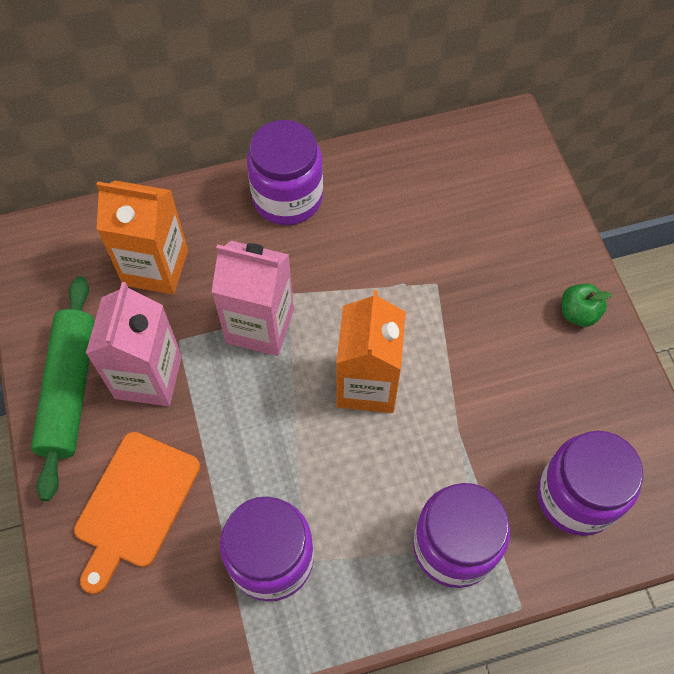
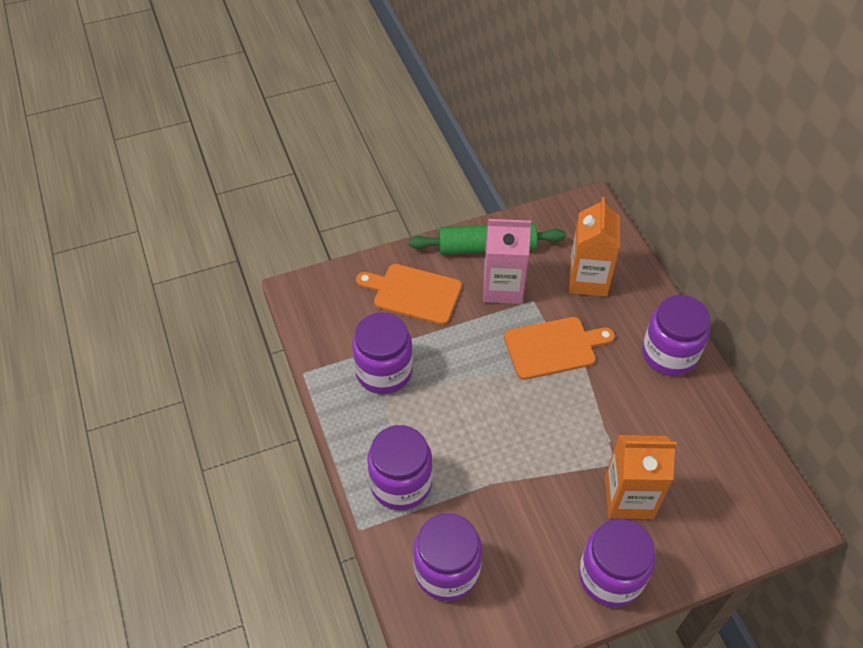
camera: 85 degrees right, 10 degrees down
(260, 326) = (553, 347): pink carton -> orange cutting board
(367, 384) = (518, 420): orange carton -> orange carton (629, 498)
(578, 313) = (610, 576): green apple -> purple jar

